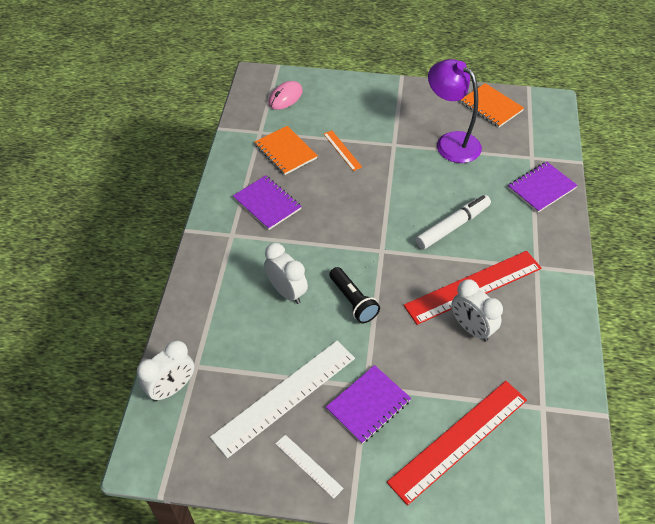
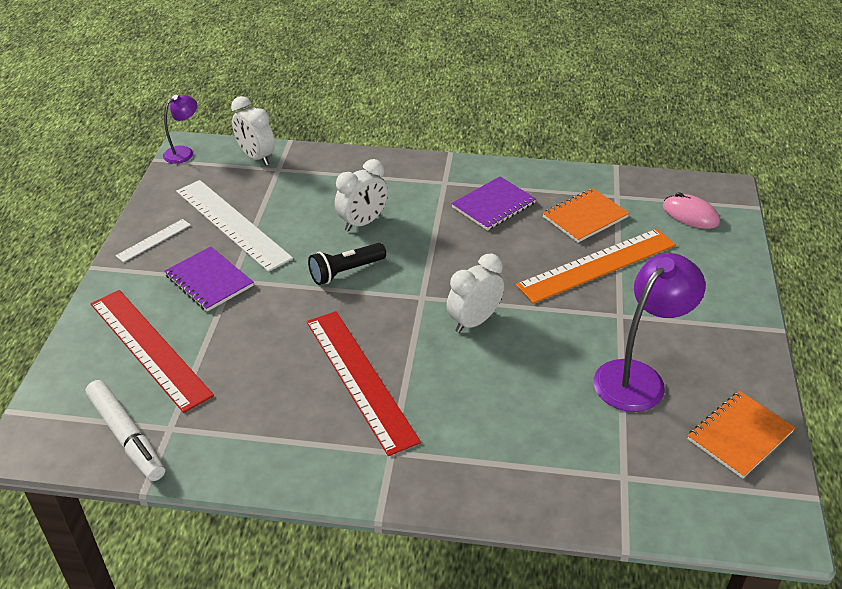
camera: 90 degrees right, 10 degrees down
(151, 463) = (184, 152): none -> purple lamp
(342, 150) = (597, 265): orange ruler -> orange ruler, size x2.13
(452, 226) = (465, 366): white marker -> white marker (127, 436)
(471, 328) = (295, 371): white clock -> white clock (474, 321)
(541, 188) = (553, 480): purple notebook -> none

